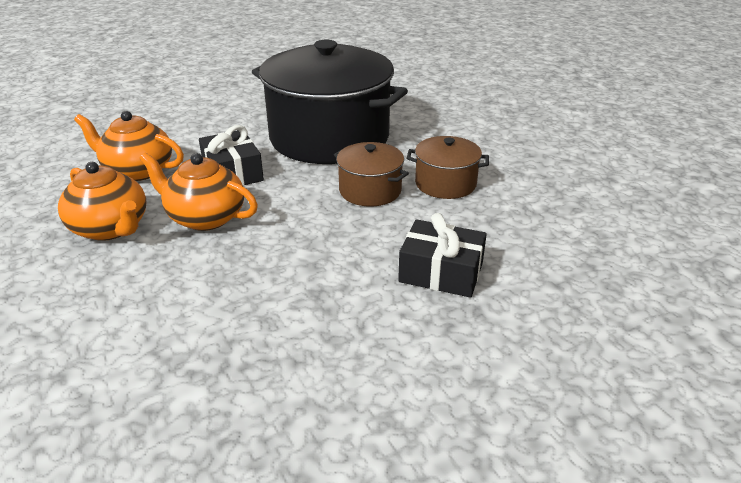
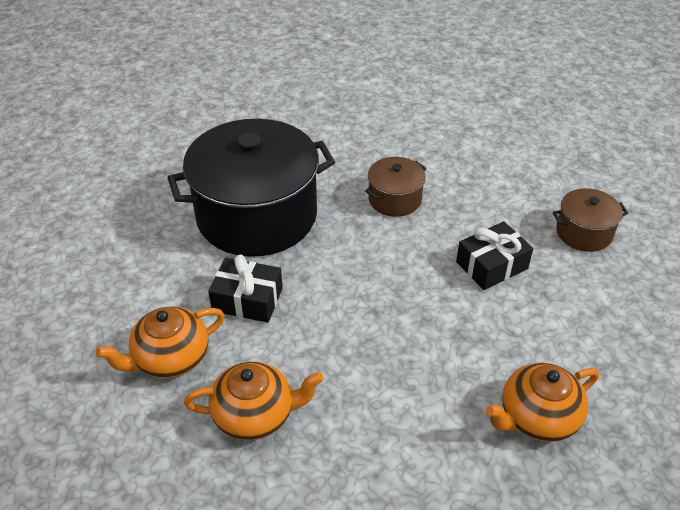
camera: 50 degrees left, 10 degrees up
(205, 217) = (301, 348): orange teapot -> orange teapot (537, 417)
(370, 191) = (362, 240): brown pot -> brown pot (584, 233)

